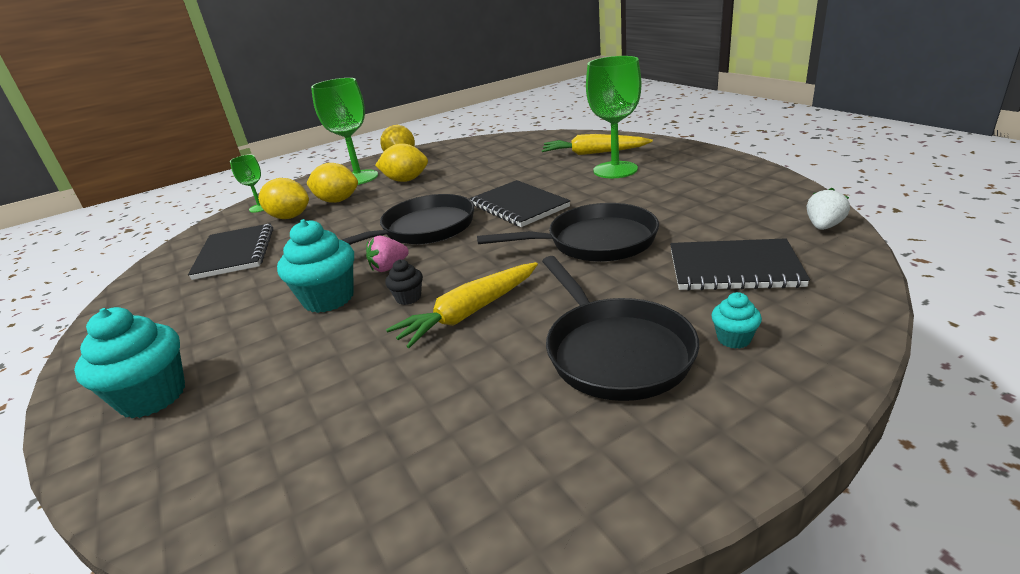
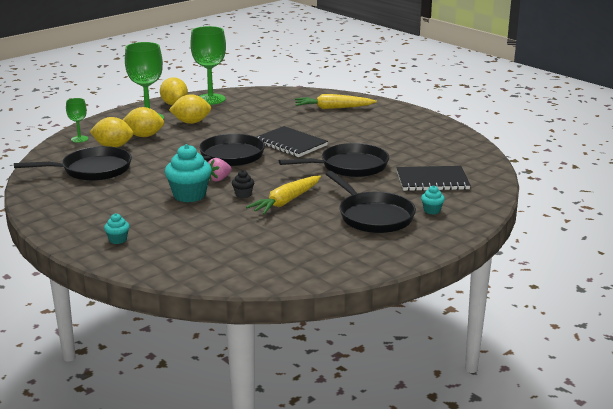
camera: 15 degrees left, 5 degrees down
(153, 396) = (118, 240): turquoise cupcake -> turquoise cupcake, size x0.49
(235, 253) = (92, 170): black notebook -> black pan
(615, 170) = (352, 121): green goblet -> green goblet (210, 99)
(823, 226) = (482, 160): white strawberry -> none

